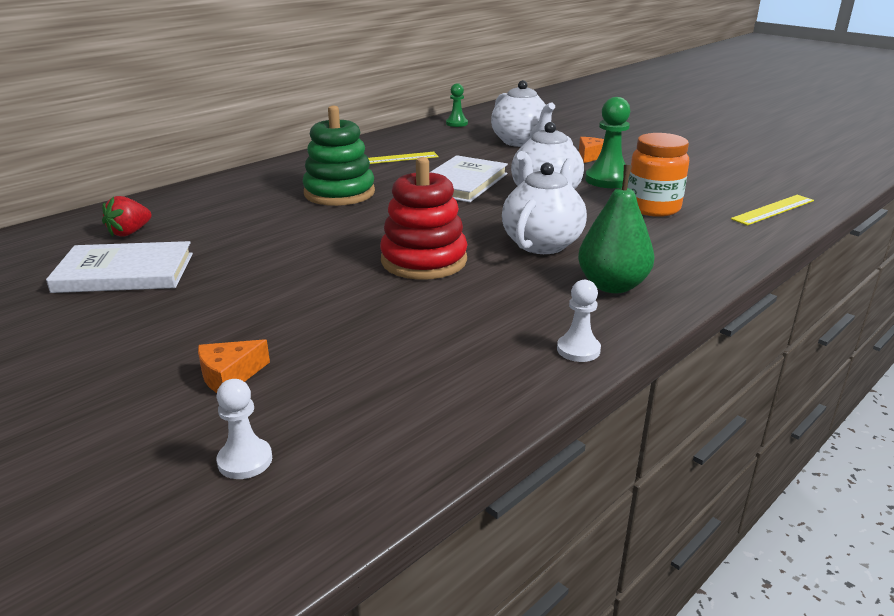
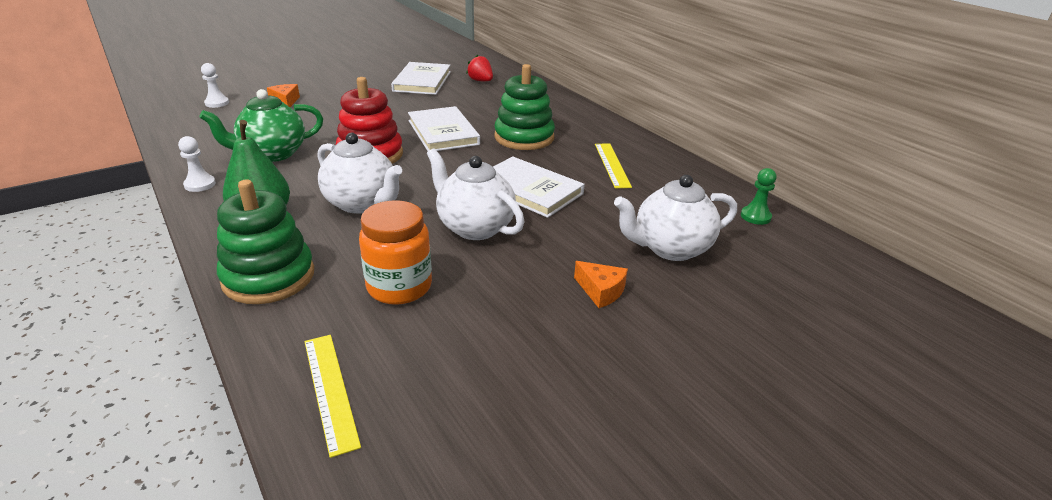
camera: 100 degrees right, 5 degrees up
(338, 231) = (443, 132): none -> white book
(456, 324) = (272, 154): none -> green teapot
(608, 180) = (503, 280): green pawn -> none
(698, 255) = (268, 277): none -> green stacking toy

